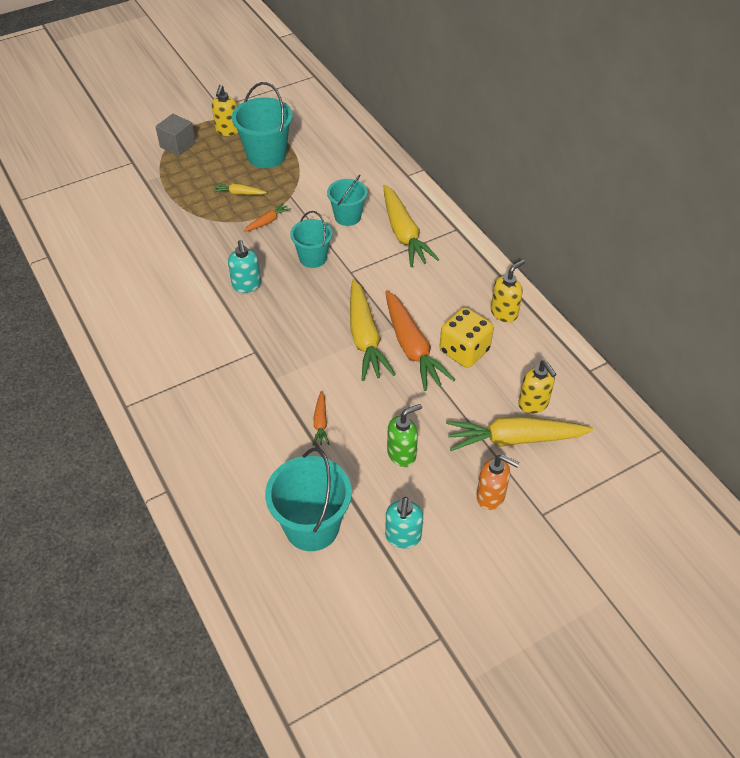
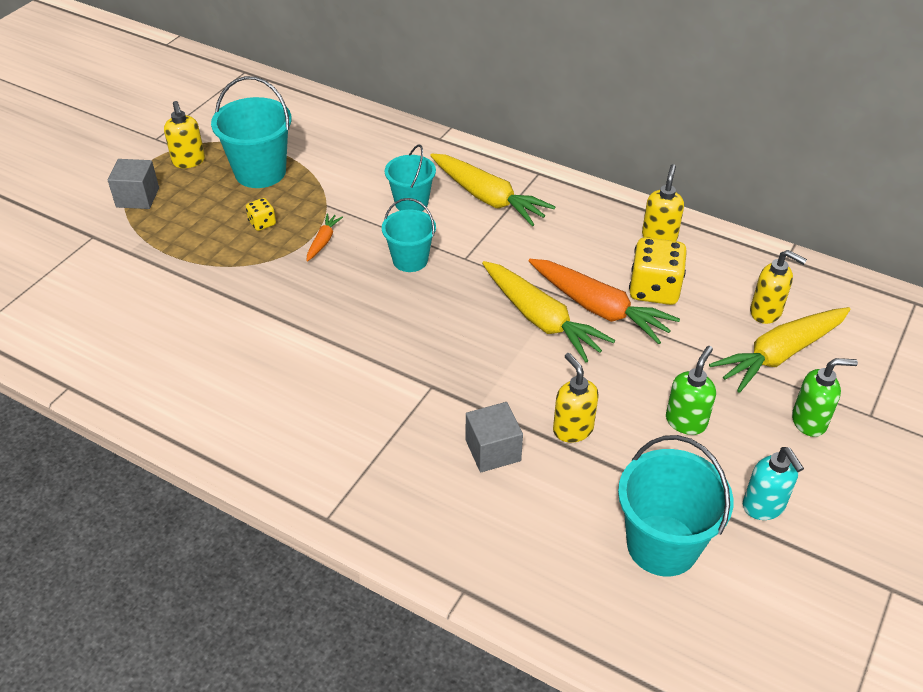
camera: 30 degrees left, 5 degrees down
(239, 193) = (262, 223): yellow carrot -> yellow dice
(246, 285) = (358, 319): turquoise soap dispenser -> none
(258, 412) = (493, 450): none -> grey cube
(320, 422) = (572, 429): orange carrot -> yellow soap dispenser
(491, 496) = (809, 421): orange soap dispenser -> green soap dispenser

